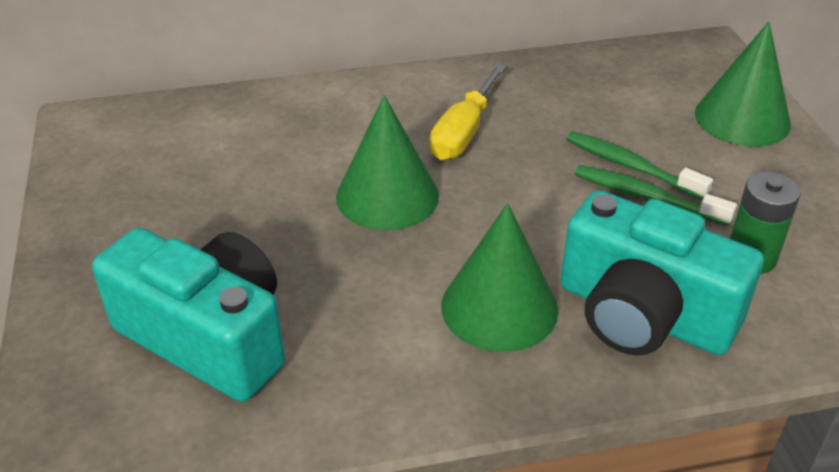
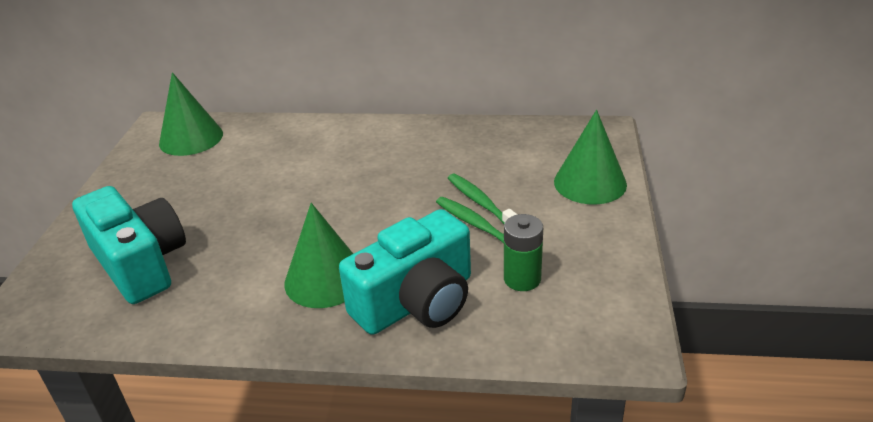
camera: 20 degrees right, 5 degrees down
(387, 196) = (305, 197): green cone -> green cone (191, 138)
(464, 132) = (383, 164): yellow screwdriver -> none
(643, 314) = (416, 302): turquoise camera -> turquoise camera turned 90 degrees counterclockwise

